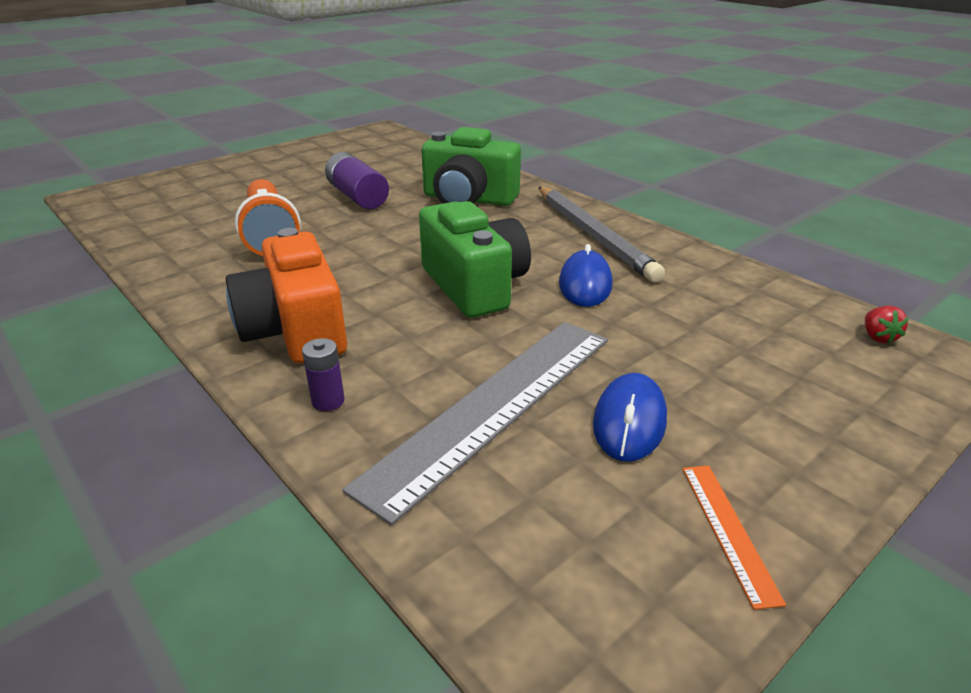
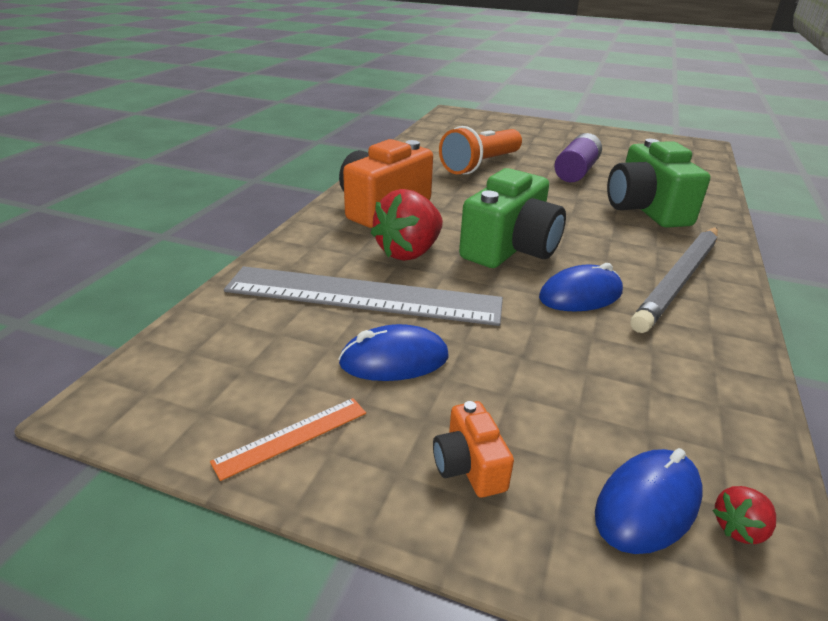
camera: 60 degrees right, 0 degrees up
(328, 401) = (321, 239): purple battery -> none
(426, 346) = (409, 252): none -> red strawberry
(797, 427) = (469, 466): none -> orange camera
(853, 361) = (647, 504): none -> blue mouse

